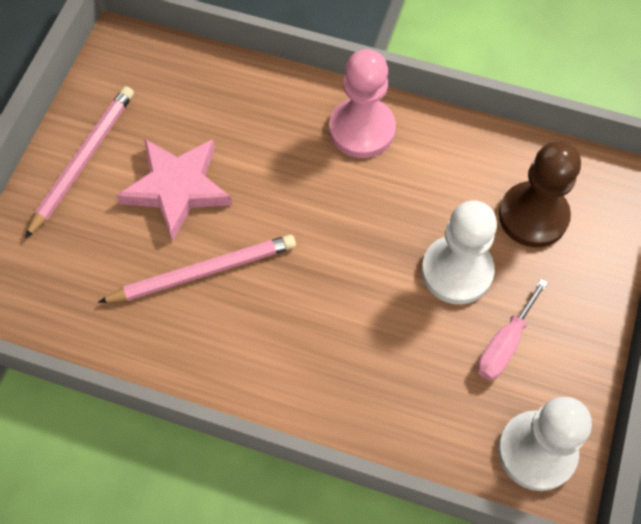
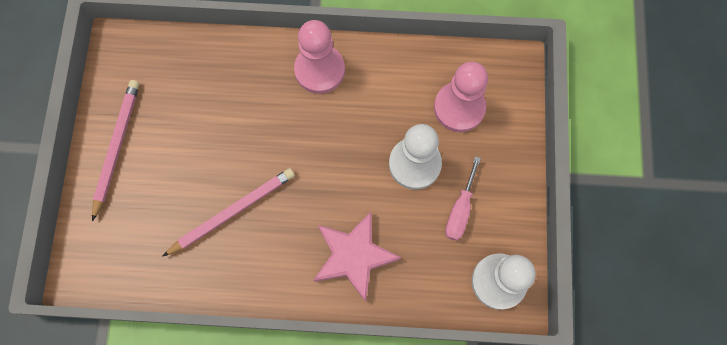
camera: 15 degrees left, 10 degrees up
(177, 188) = (195, 152): pink star -> pink star (354, 256)
(533, 216) = (459, 108): brown pawn -> pink pawn

